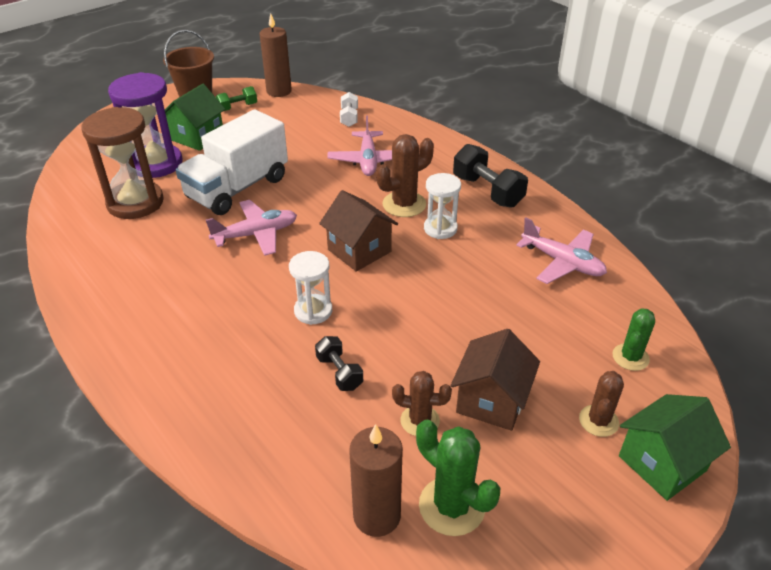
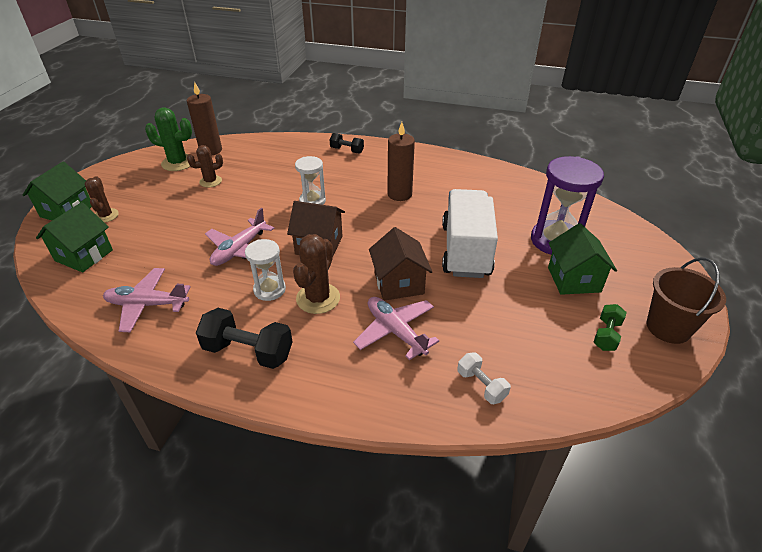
camera: 145 degrees right, 0 degrees up
(135, 203) = (513, 209): brown hourglass -> none
(256, 234) = (403, 225): pink plane -> pink plane (239, 250)
(279, 91) = (611, 387): brown candle -> brown candle (399, 194)
(339, 372) = (269, 182): black dumbbell -> black dumbbell (347, 150)
(491, 401) = (174, 202): brown house -> brown house (399, 283)
(630, 357) = (84, 255): green cactus -> green house

